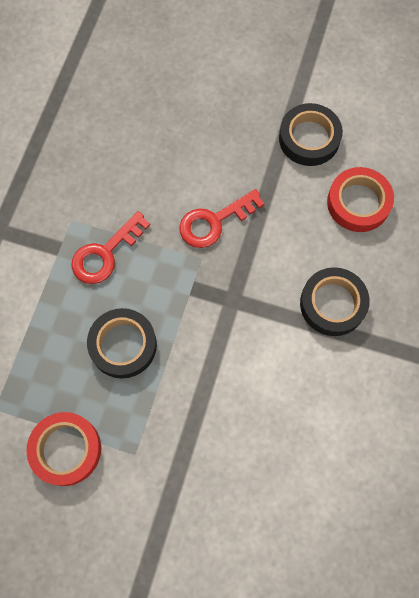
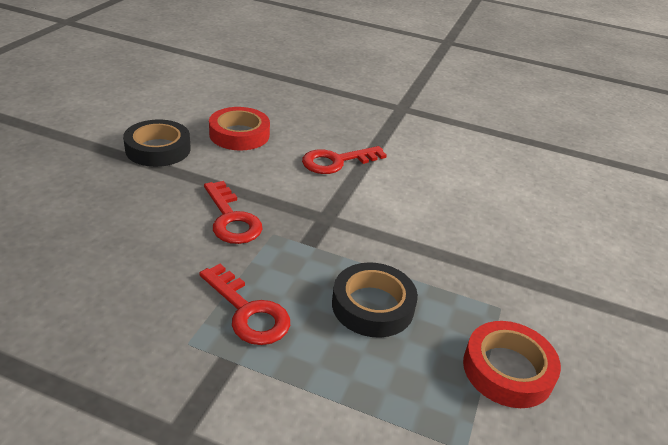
camera: 90 degrees left, 35 degrees down
(332, 304) = (337, 161): black tape -> red key

